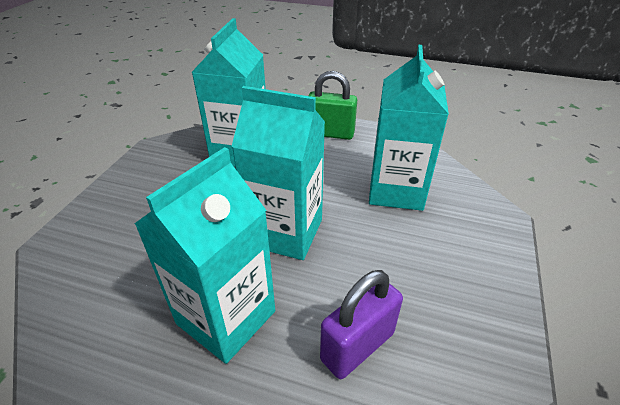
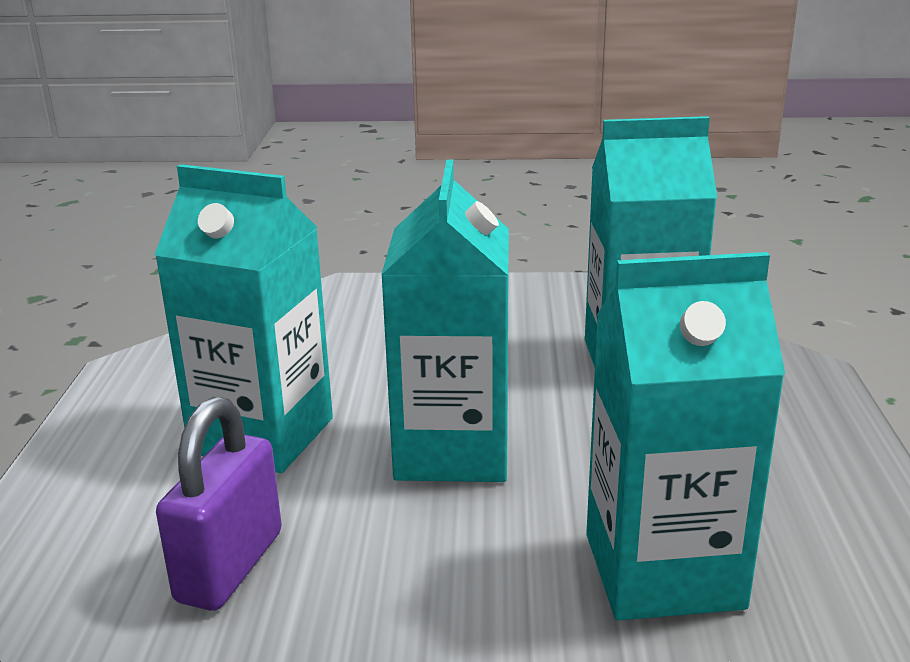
camera: 75 degrees right, 15 degrees down
(330, 133) = (805, 446): green padlock -> none
(357, 346) = (230, 566): purple padlock -> purple padlock turned 75 degrees clockwise

